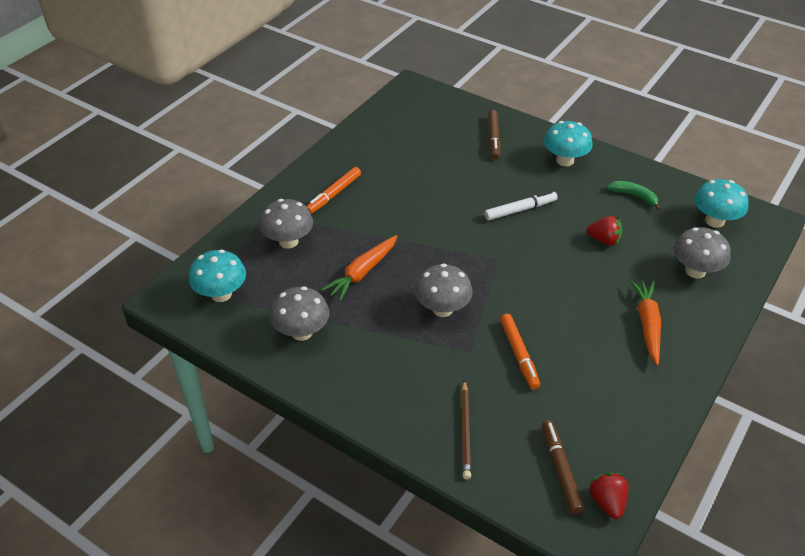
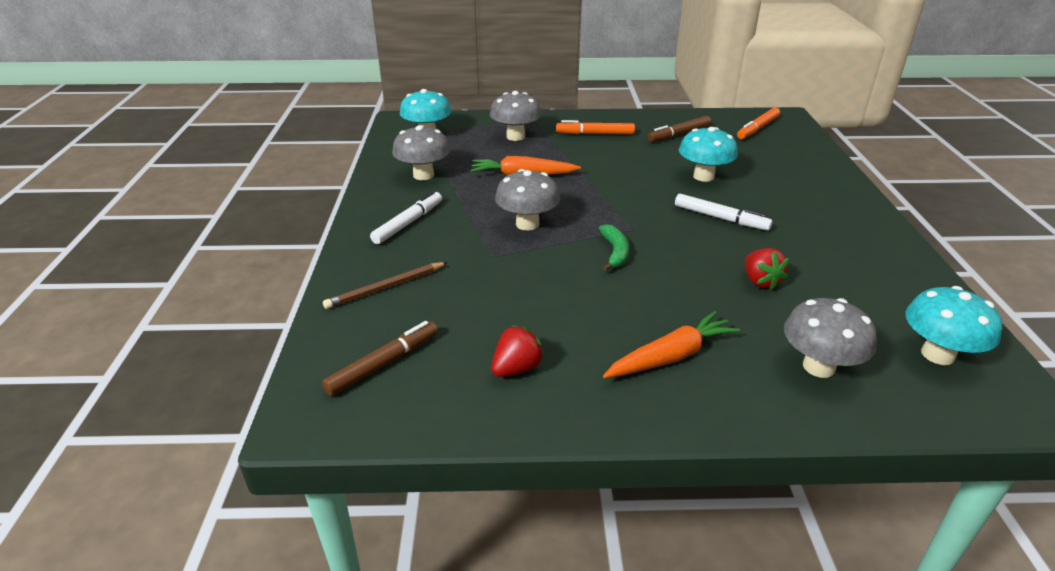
camera: 55 degrees right, 10 degrees down
(378, 378) = (408, 223): none -> white marker
(493, 138) = (795, 172): brown marker -> brown marker (679, 134)
(519, 354) = (518, 284): orange marker -> orange marker (757, 128)
(565, 160) = (839, 218): turquoise mushroom -> turquoise mushroom (703, 176)
(607, 502) = (363, 414): red strawberry -> red strawberry (516, 368)
(634, 196) = (867, 278): green banana -> green banana (615, 252)

